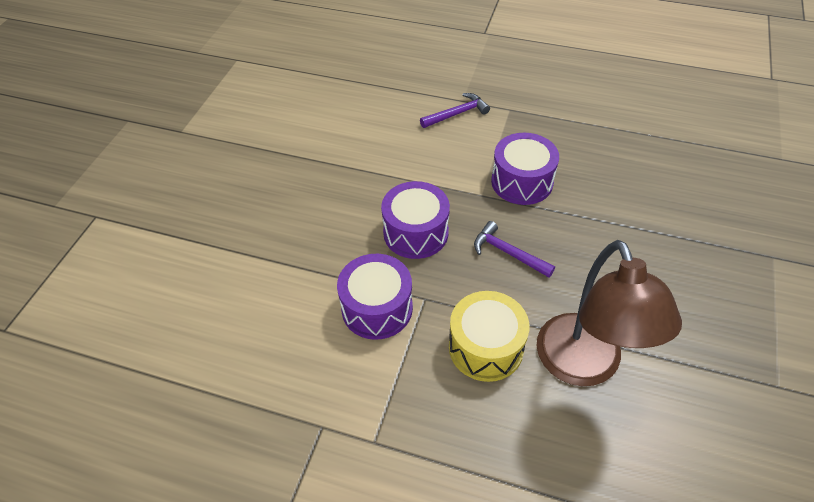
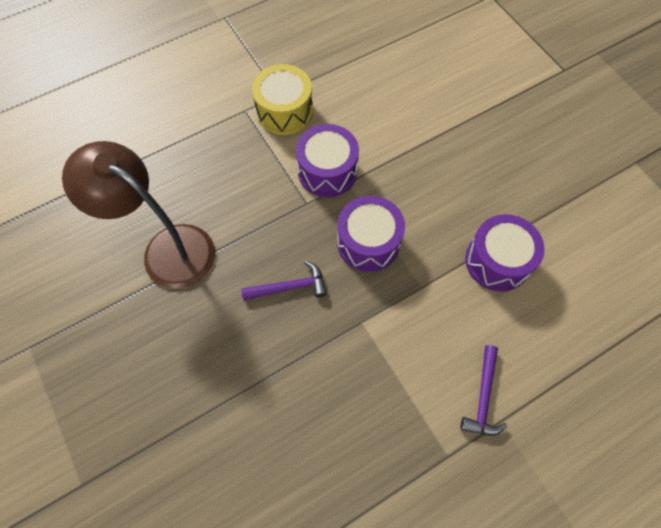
camera: 130 degrees right, 15 degrees up
(486, 347) = (237, 207): yellow drum -> yellow drum (284, 111)
(522, 182) = (346, 368): purple drum -> purple drum (497, 261)

